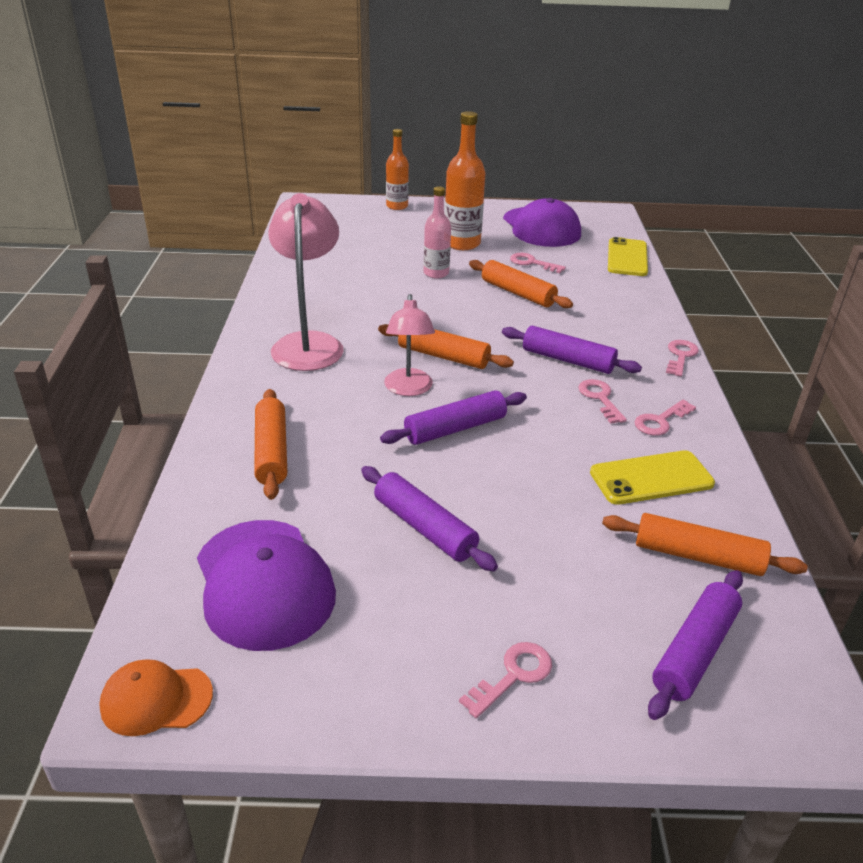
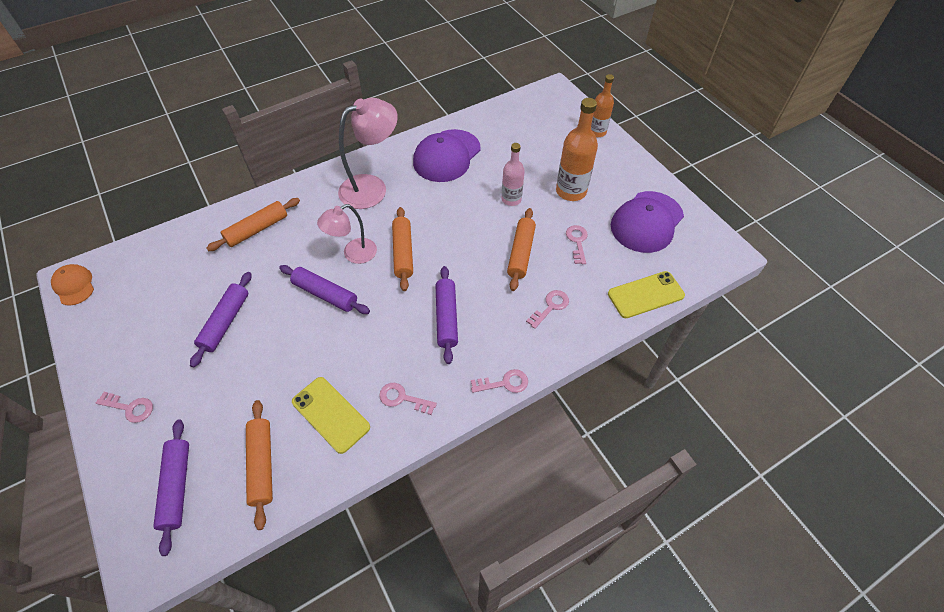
camera: 60 degrees right, 20 degrees up
(264, 583) = (156, 281): purple cap -> purple cap (447, 156)
(600, 398) = (408, 354): pink key -> pink key (550, 307)
(694, 651) = (177, 487): purple rolling pin -> purple rolling pin turned 75 degrees clockwise

